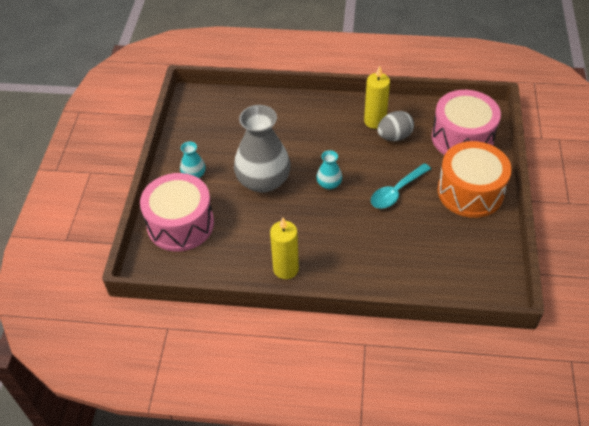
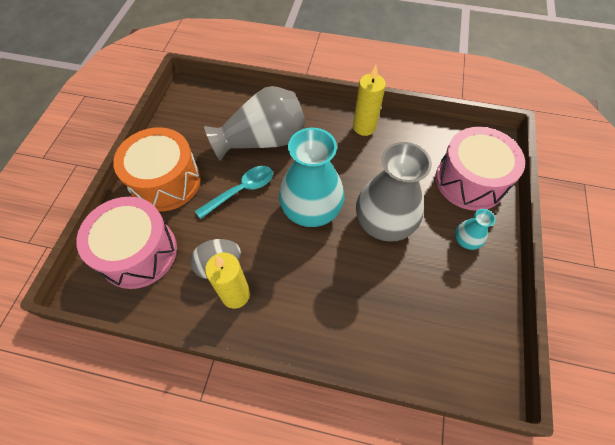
camera: 175 degrees left, 10 degrees up
(329, 183) = (311, 209): turquoise vase -> turquoise vase, size x2.17
(392, 241) = (263, 140): none -> grey vase

